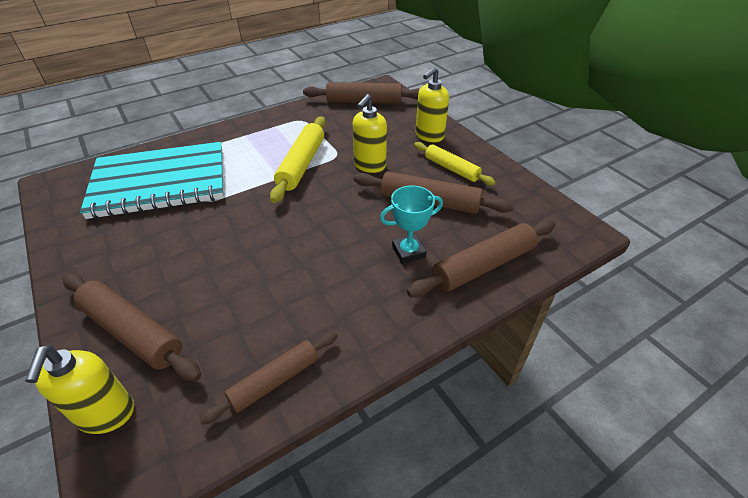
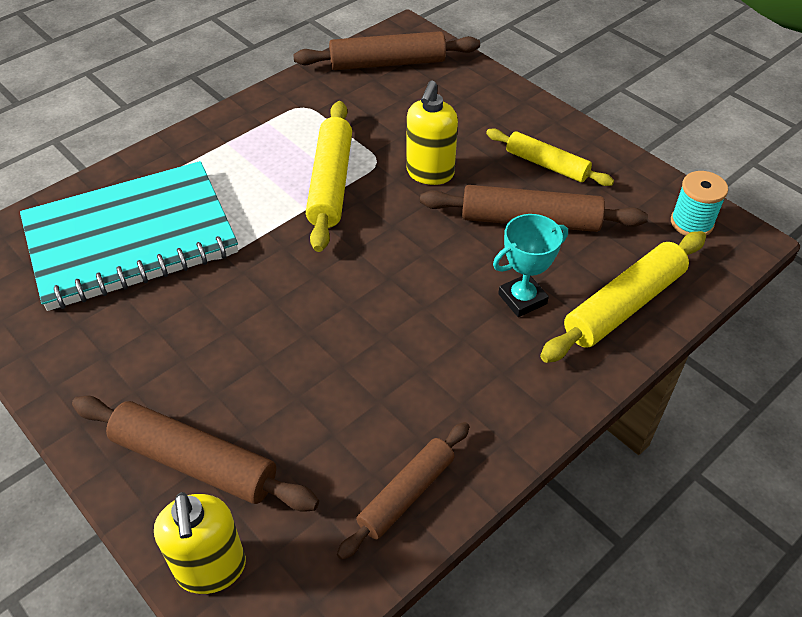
camera: 10 degrees left, 5 degrees up
(429, 136) = (501, 114): yellow soap dispenser -> none
(483, 265) = (624, 305): brown rolling pin -> yellow rolling pin
(548, 216) = (691, 223): none -> turquoise spool

